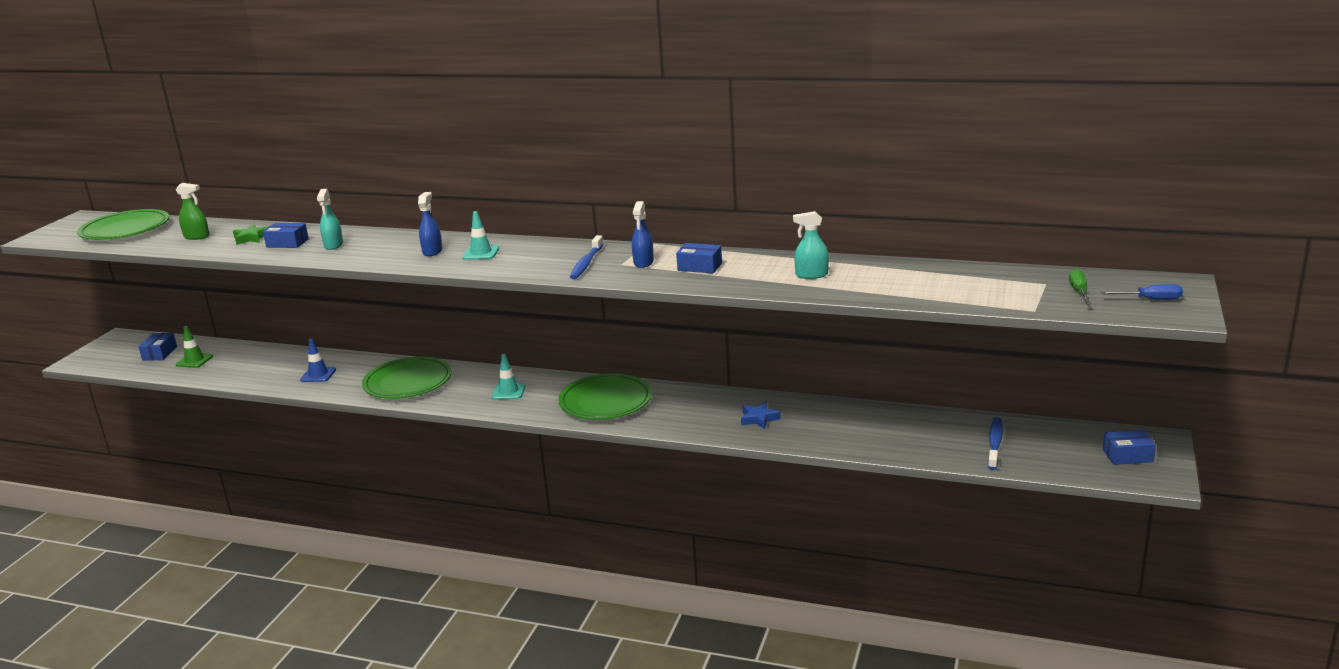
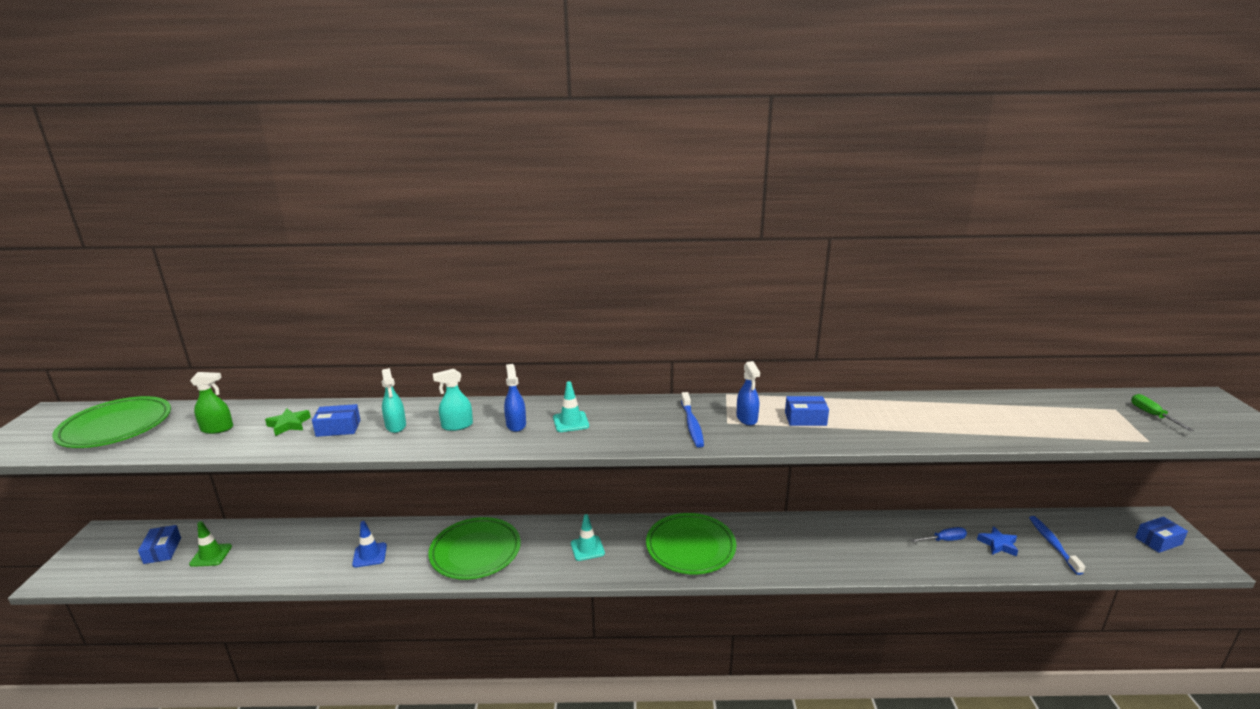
camera: 20 degrees left, 0 degrees up
(759, 419) = (843, 546): blue star -> blue star (998, 544)
(811, 275) = (916, 419): turquoise spray bottle -> turquoise spray bottle (457, 426)
(1150, 299) = (1215, 418): blue screwdriver -> blue screwdriver (944, 540)

